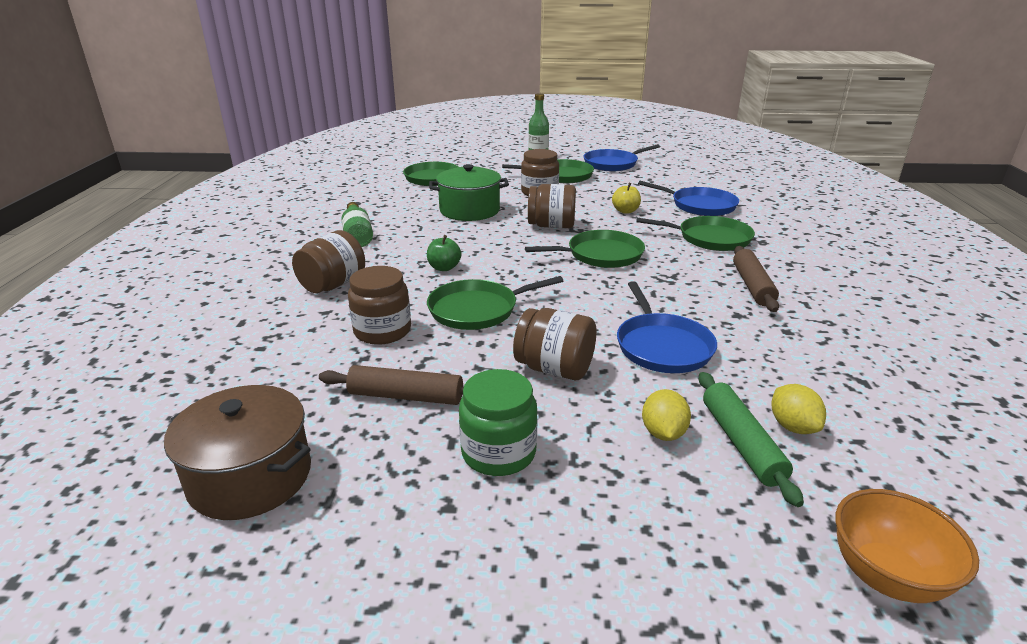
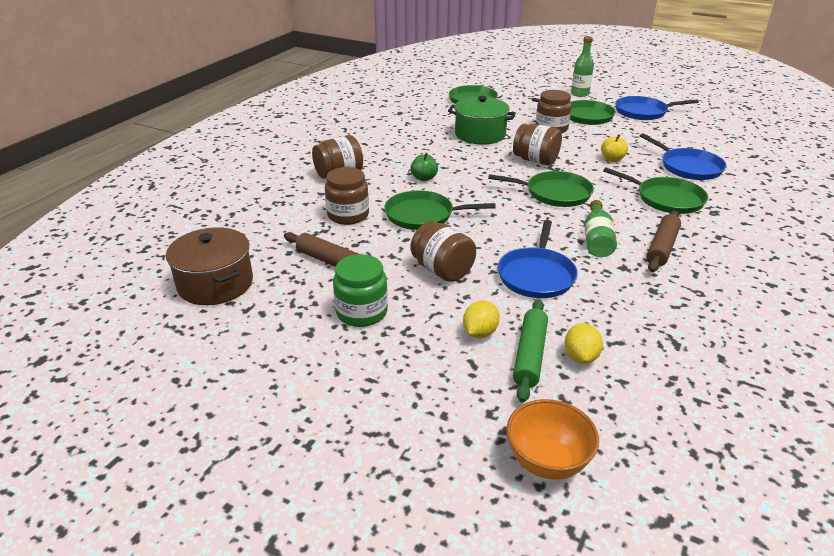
camera: 25 degrees right, 5 degrees up
(357, 235) = (381, 139): green bottle -> green bottle (597, 239)

